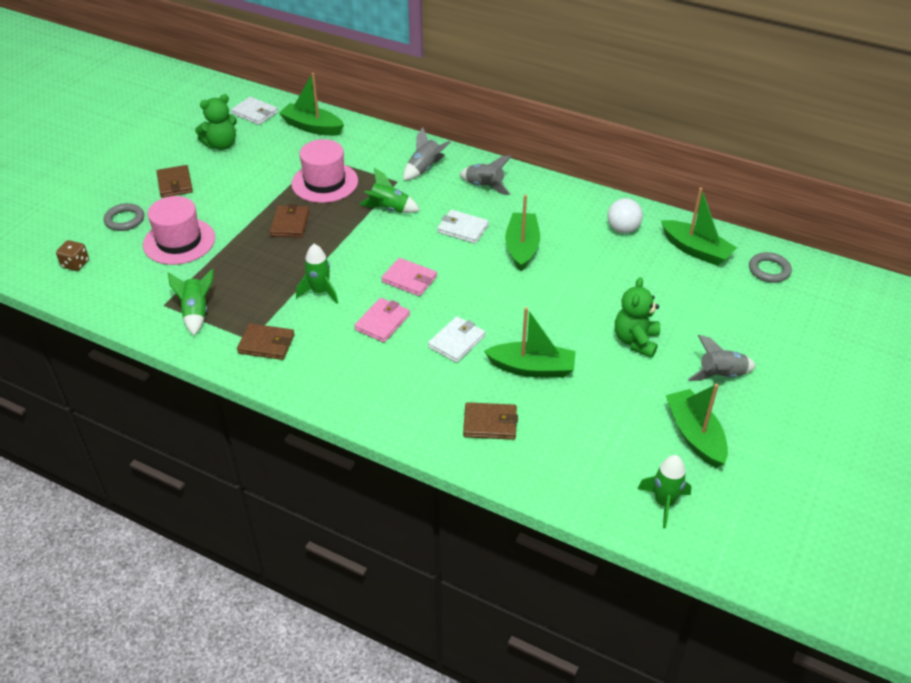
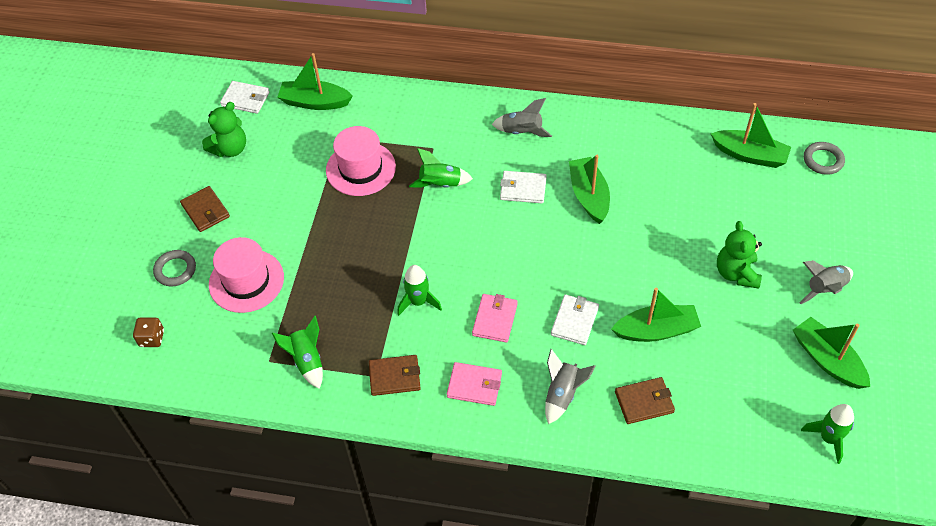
camera: 15 degrees left, 10 degrees up
(290, 224) = (349, 228): brown wallet -> none
(409, 279) = (498, 262): pink wallet -> pink wallet (474, 385)
(424, 169) = (453, 126): grey rocket -> grey rocket (562, 394)
(622, 229) = (673, 149): white ball -> none

